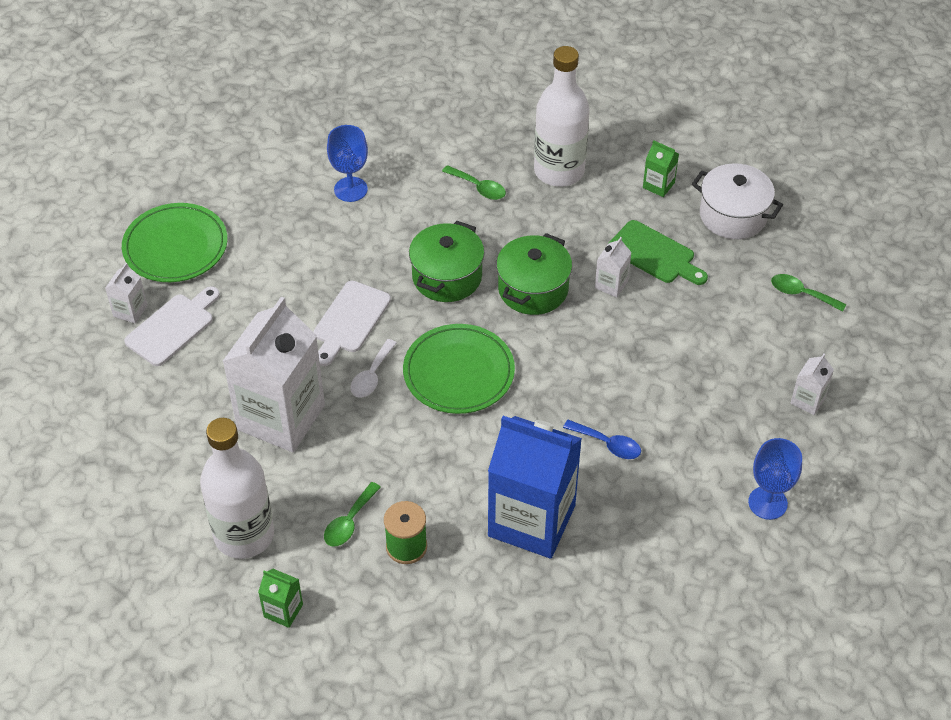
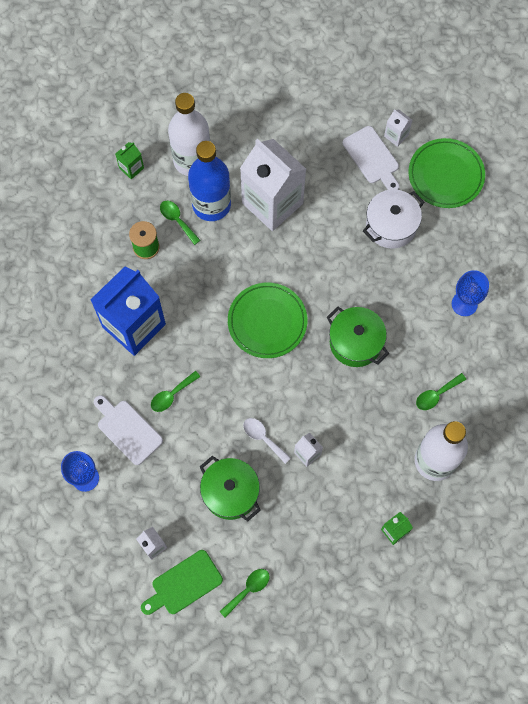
camera: 110 degrees right, 20 degrees up
(309, 488) = (211, 204): none -> blue bottle
(350, 320) = (338, 267): white cutting board -> white cutting board (127, 430)
(372, 376) = (285, 266): white spoon -> white spoon (263, 438)
(533, 289) = (323, 397): green pot -> green pot (230, 492)
(608, 444) = (172, 395): blue spoon -> green spoon
(654, 254) = (325, 497): green cutting board -> green cutting board (184, 584)
(733, 215) = (343, 575): white pot -> white pot (391, 226)

